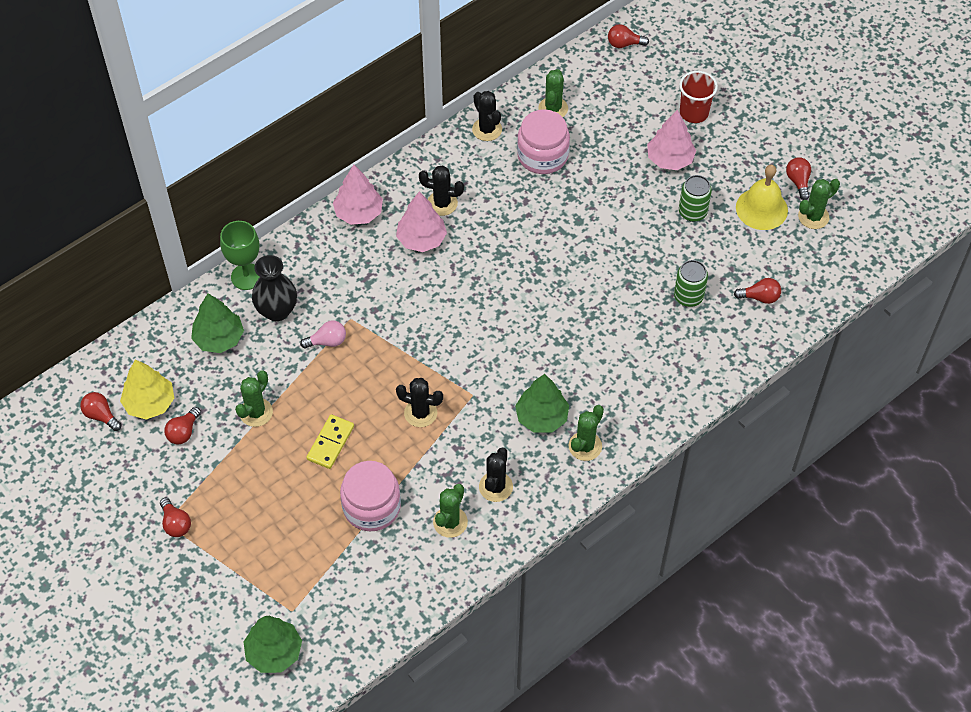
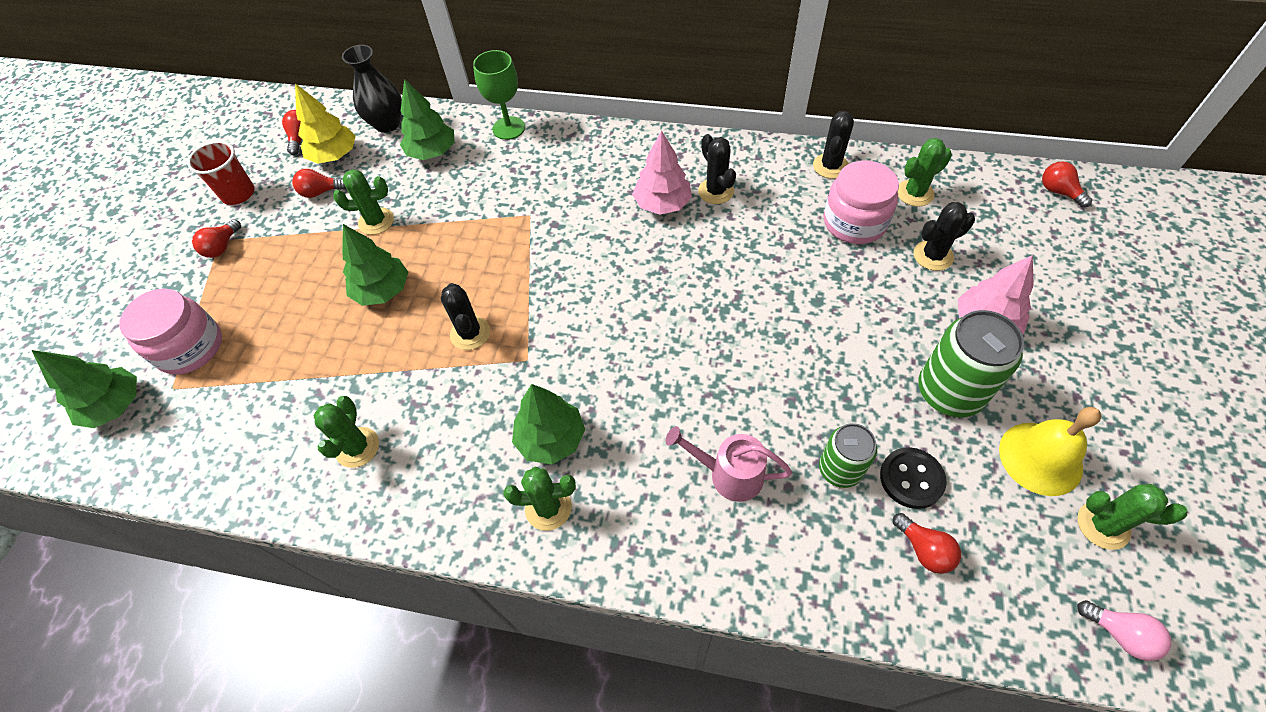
camera: 55 degrees right, 0 degrees up
(277, 311) = (492, 166): black vase -> black vase (387, 124)
(327, 341) = (490, 216): pink light bulb -> pink light bulb (1119, 633)
(330, 443) = (382, 290): yellow domino -> green tree
(359, 213) = (644, 148): pink tree -> none
(371, 507) = (332, 369): pink jar -> pink jar (190, 347)
(450, 522) = (357, 447): green cactus -> green cactus turned 75 degrees counterclockwise
(495, 487) = (430, 458): black cactus -> black cactus (933, 256)
(644, 348) = (728, 474): none -> pink watering can
(692, 212) = (949, 392): green can -> green can, size x1.60
(694, 113) = (1067, 302): red cup -> red cup (238, 194)
(722, 271) = (911, 479): none -> black button
(798, 182) = (1125, 470): red light bulb -> none

